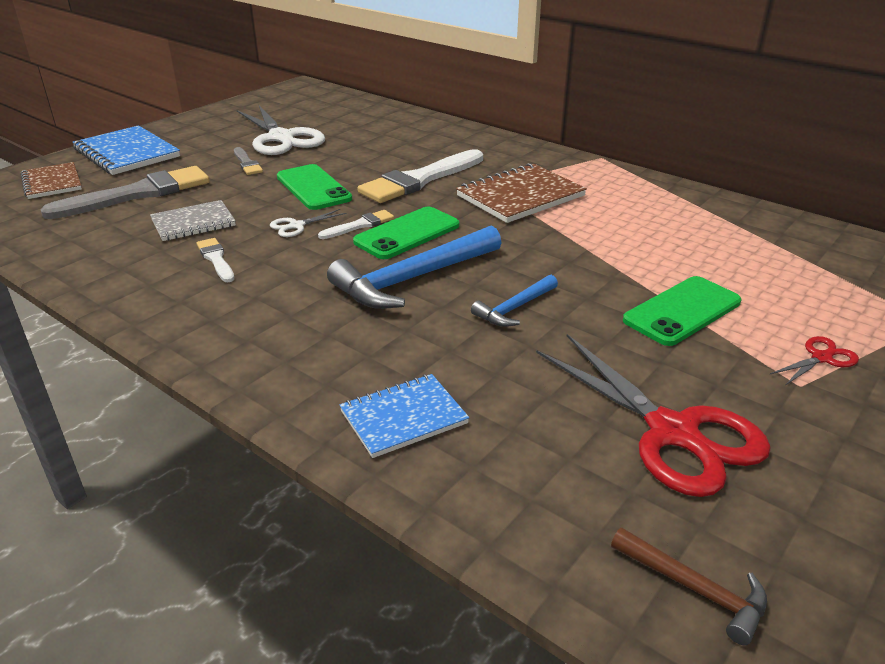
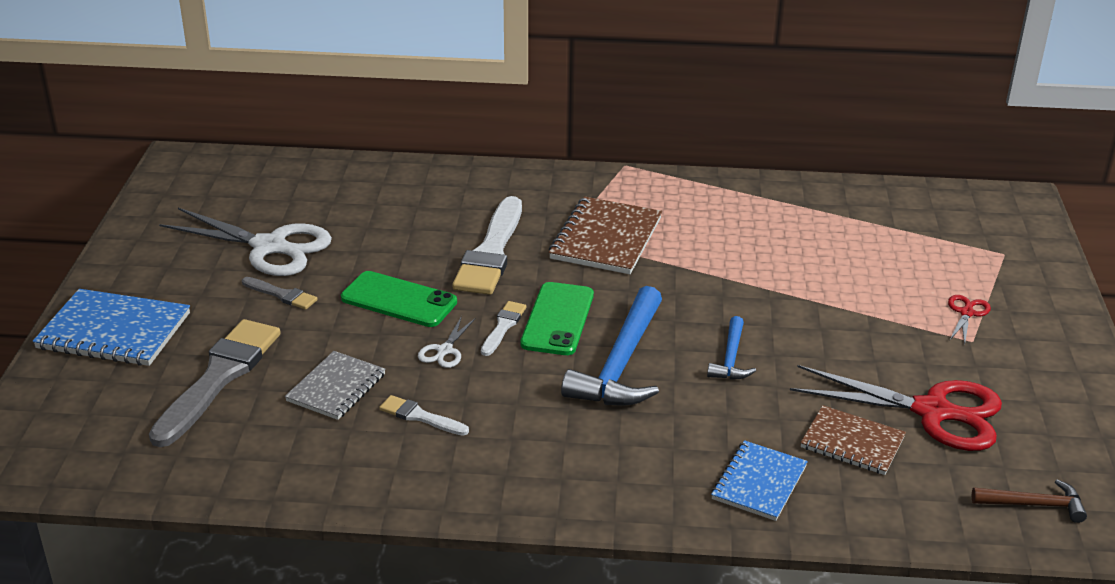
camera: 35 degrees left, 0 degrees up
(52, 183) = (88, 402): brown notebook -> brown notebook (852, 443)
(682, 311) = (848, 310): green phone -> none

